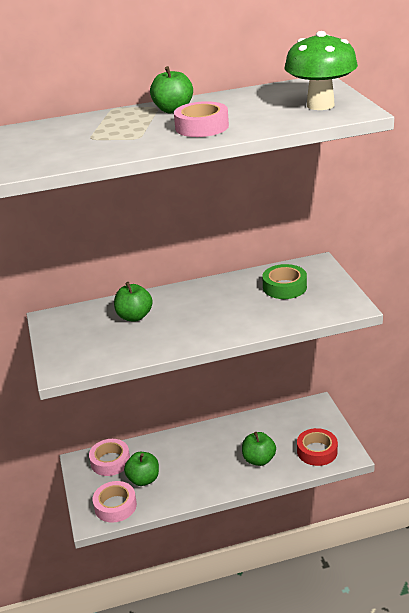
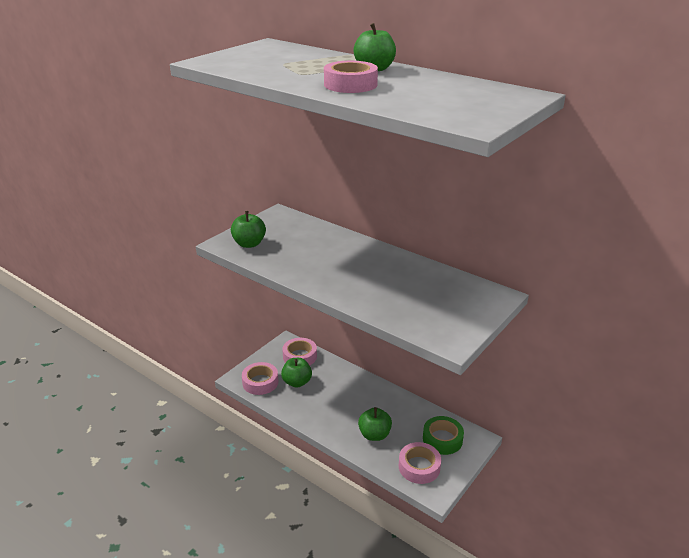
camera: 50 degrees right, 0 degrees up
(134, 316) = (316, 243): green apple -> green apple (249, 244)
(284, 287) = (437, 293): green tape -> green tape (442, 439)
(317, 451) = (419, 467): red tape -> pink tape
(320, 105) = (467, 108): green mushroom -> none

